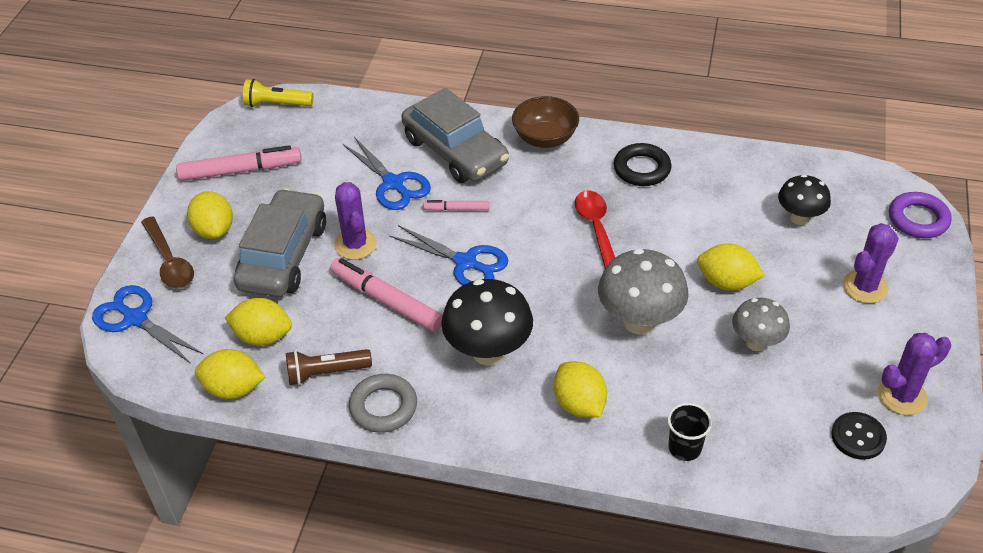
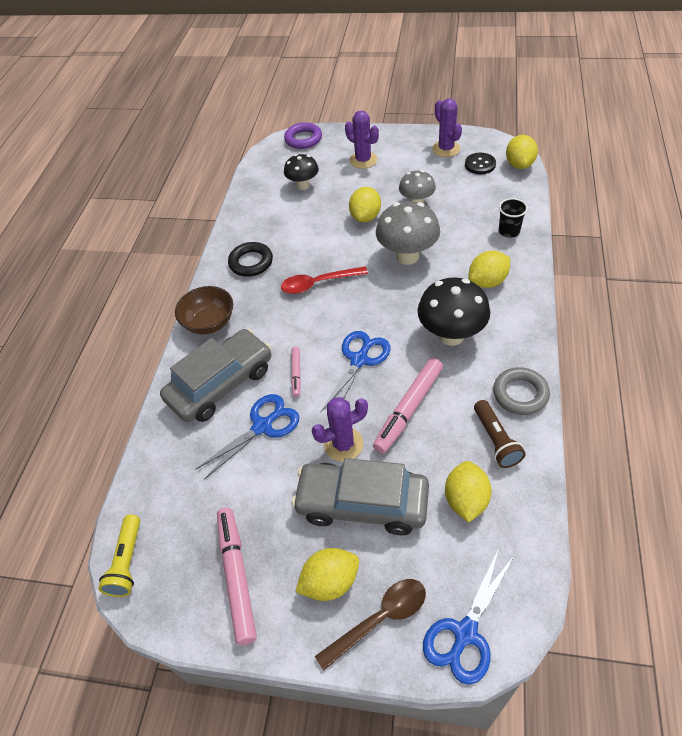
camera: 90 degrees left, 5 degrees up
(233, 389) = (531, 511): yellow lemon -> yellow lemon (519, 164)

